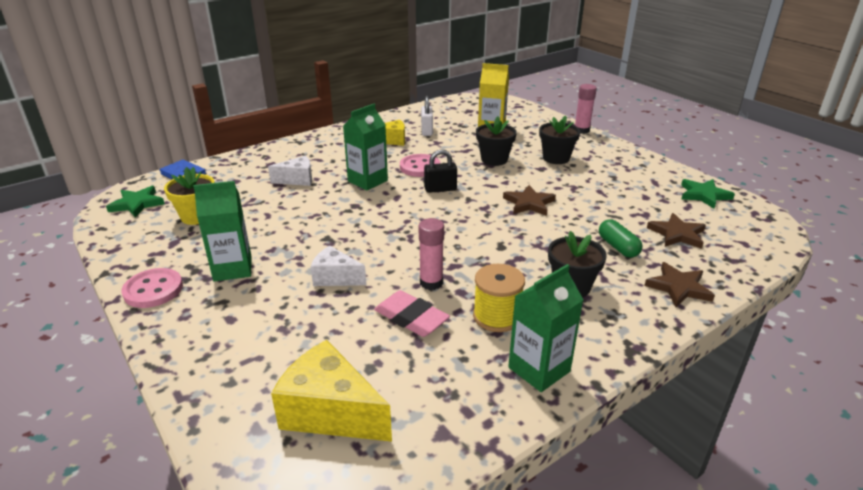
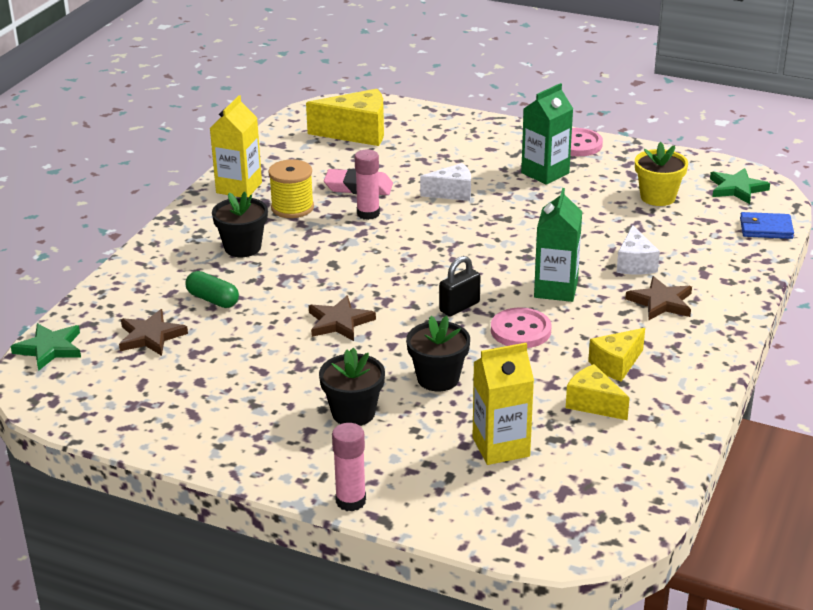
camera: 150 degrees right, 0 degrees up
(297, 180) = (635, 264): white cheese -> white cheese turned 45 degrees counterclockwise
(427, 131) = (593, 404): white padlock -> yellow cheese
(539, 369) = (239, 188): green carton -> yellow carton
(678, 287) = (142, 277): brown star -> brown star (661, 302)
(704, 195) = (121, 410): green star -> green star (49, 349)

